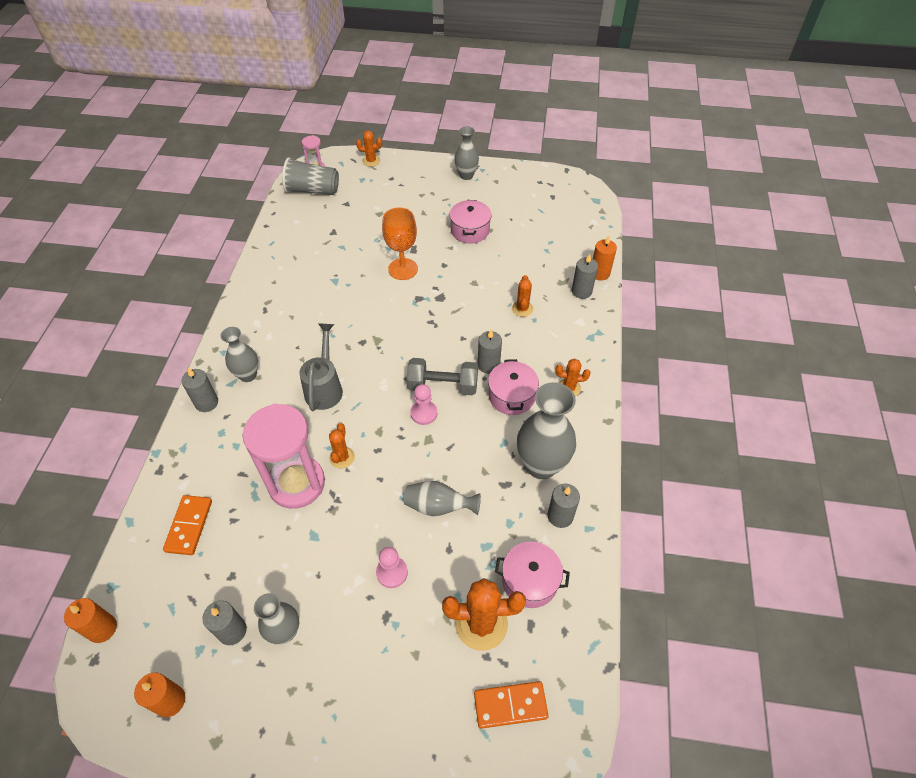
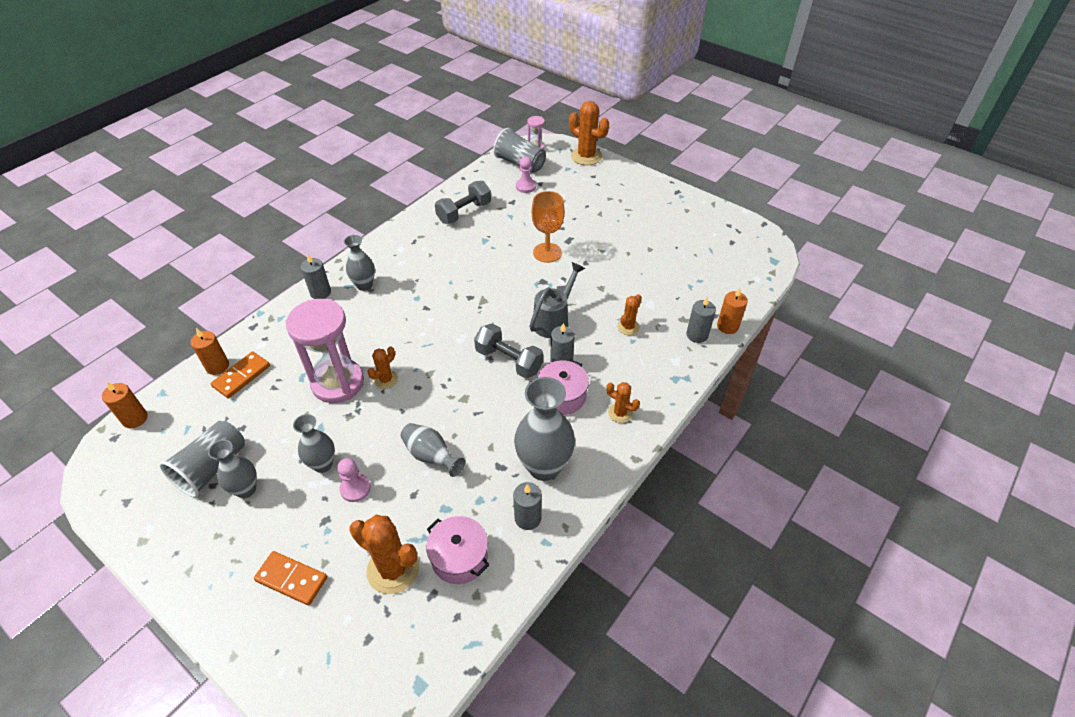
camera: 30 degrees right, 5 degrees down
(170, 701) = (136, 494): orange candle -> orange candle (217, 366)
(232, 631) = (212, 468): grey candle -> grey cup
(294, 260) = (464, 212): none -> grey dumbbell
(325, 387) = (414, 319): grey watering can -> grey watering can (554, 320)
(371, 161) = (586, 156): orange cactus -> orange cactus, size x1.81
(424, 413) = (476, 375): pink pawn -> pink pawn (525, 186)
(466, 175) = (662, 196): grey vase -> grey vase (323, 464)
(470, 230) = (630, 243): pink pot -> none
(510, 705) = (365, 649): orange domino -> orange domino (292, 579)

